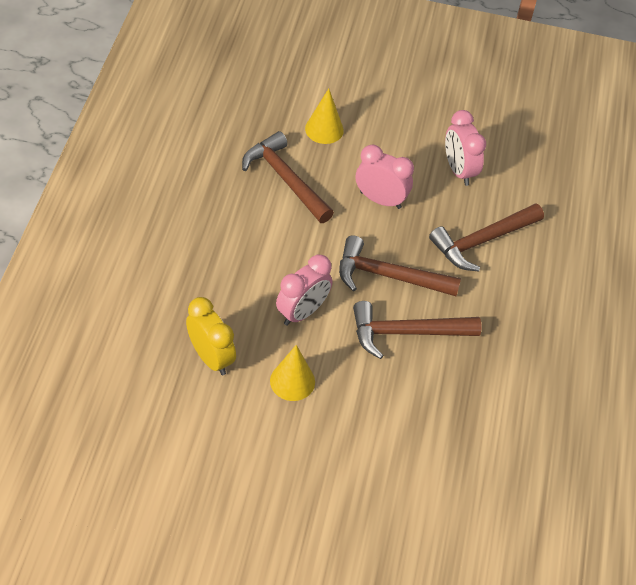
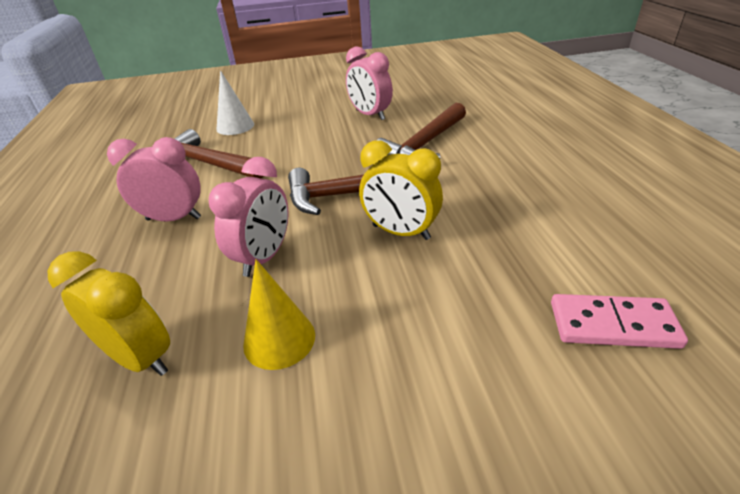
camera: 15 degrees left, 15 degrees down
(324, 129) = (235, 126): yellow cone -> white cone
(380, 200) = (310, 149): pink clock -> pink clock (173, 219)
(406, 333) = (401, 232): brown hammer -> yellow clock
(488, 460) = (612, 325): none -> pink domino

